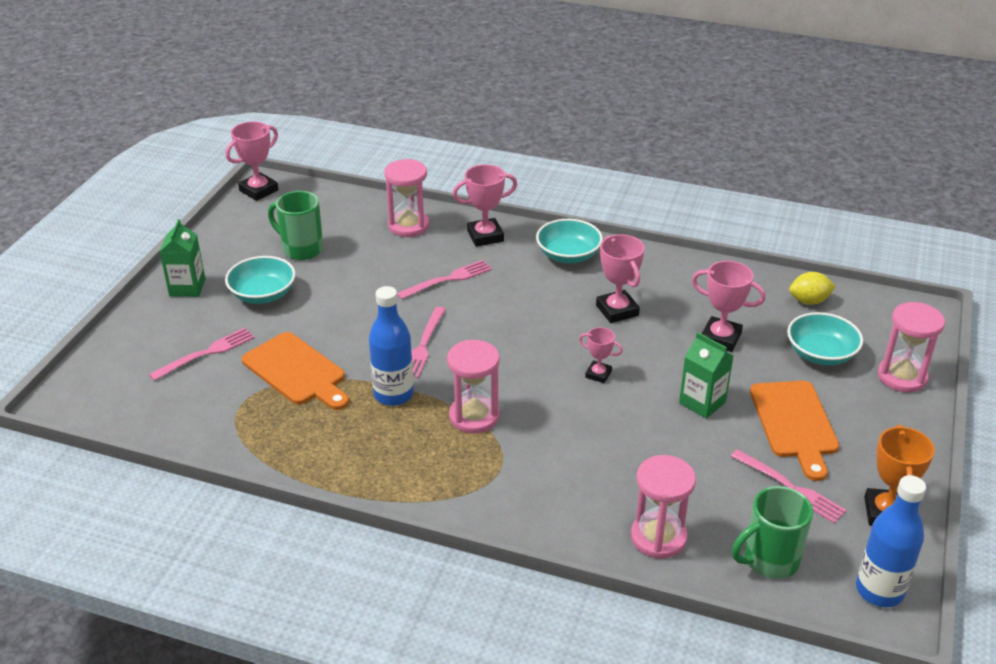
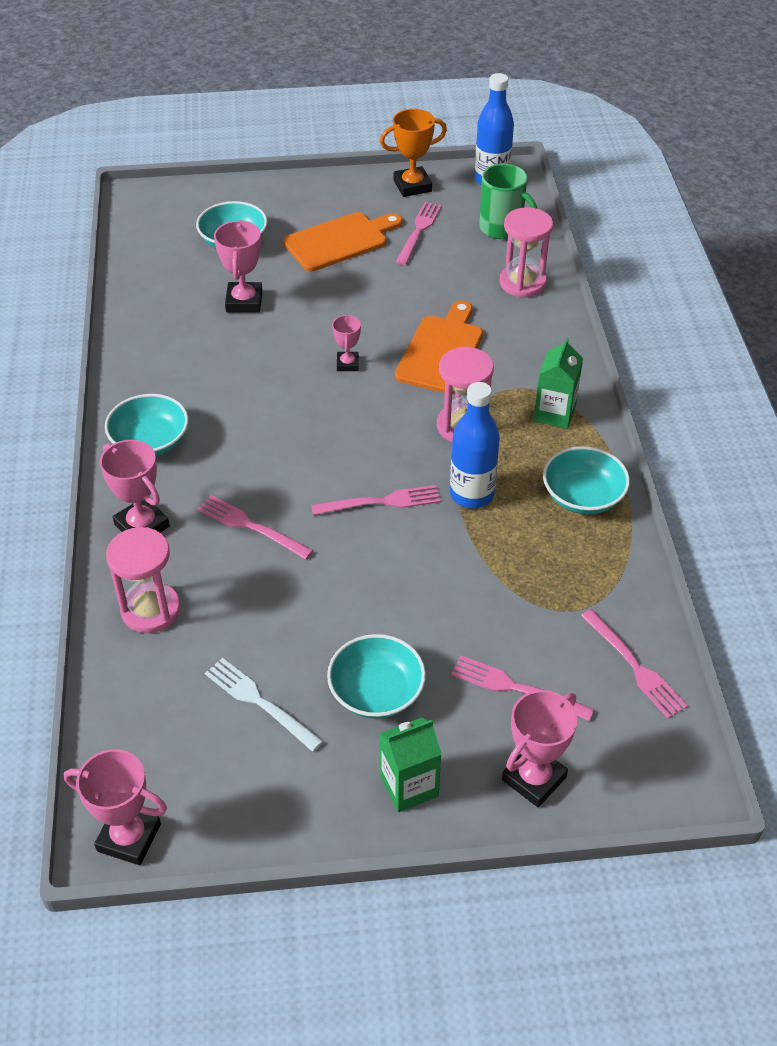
camera: 115 degrees left, 10 degrees up
(164, 417) = (635, 667): none -> pink fork
(297, 371) = (490, 588): orange cutting board -> orange cutting board (441, 351)
(301, 249) = (258, 701): green mug -> white fork
(340, 458) = (583, 496): none -> turquoise bowl
(617, 310) = (237, 378): pink trophy -> pink trophy (534, 778)
(702, 402) = (346, 294): green carton -> green carton (554, 413)
(809, 301) = (152, 260): yellow lemon -> none
(902, 377) = (240, 197): pink hourglass -> none

